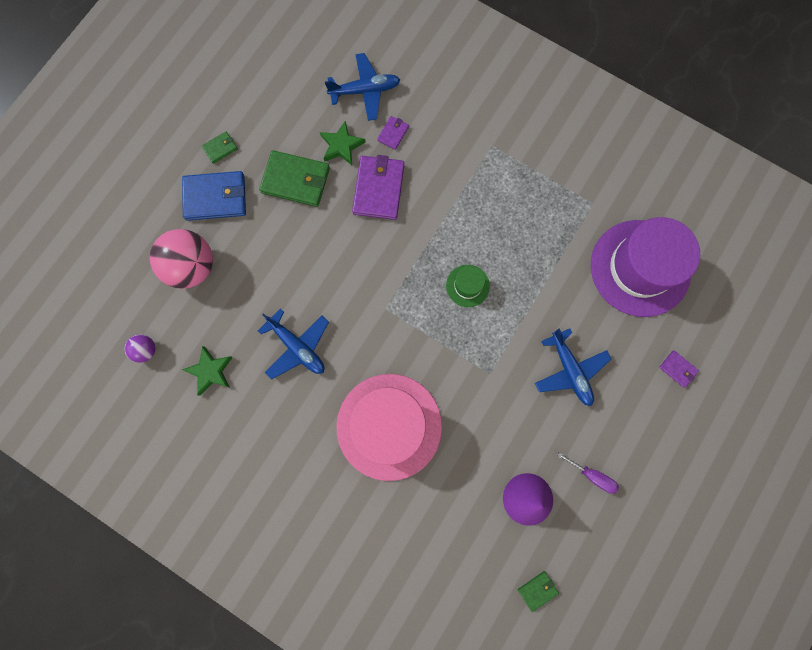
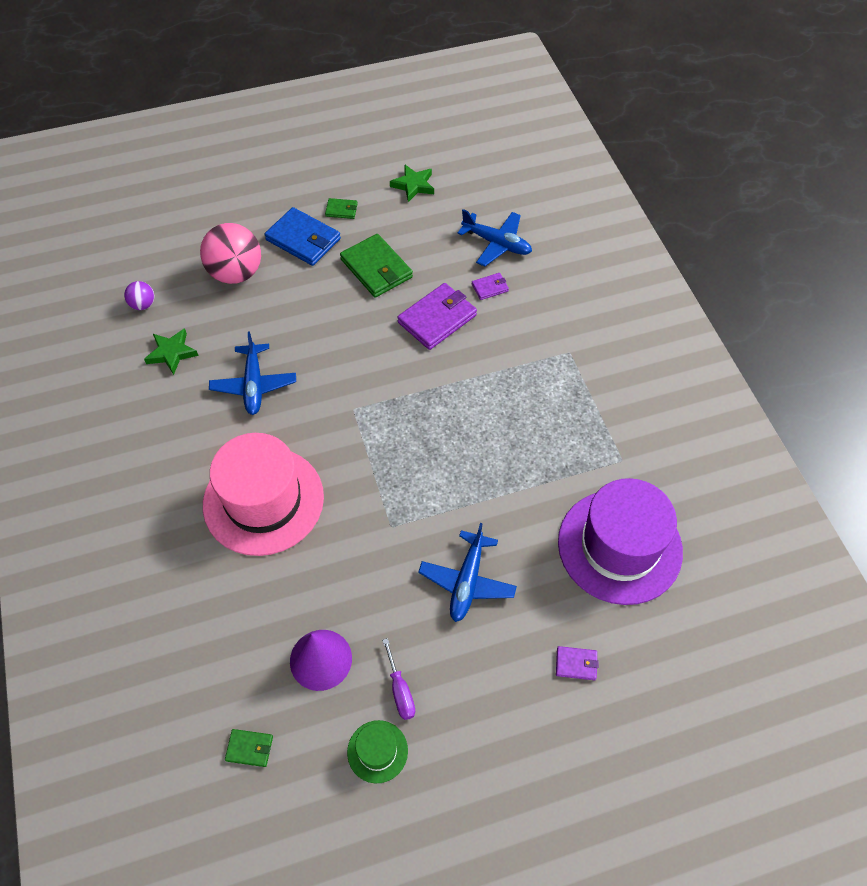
camera: 40 degrees right, 20 degrees down
(341, 145) = (438, 269): green star -> green star (413, 185)
(467, 286) = (441, 443): green hat -> green hat (377, 751)
(677, 369) = (576, 664): purple wallet -> purple wallet turned 75 degrees counterclockwise

